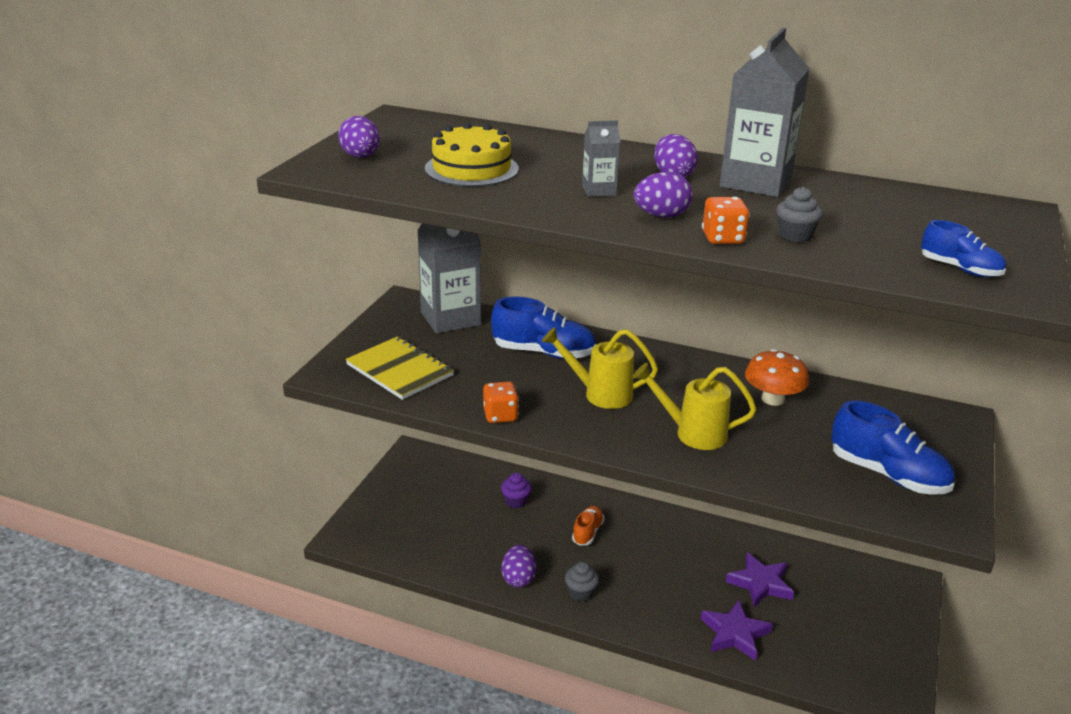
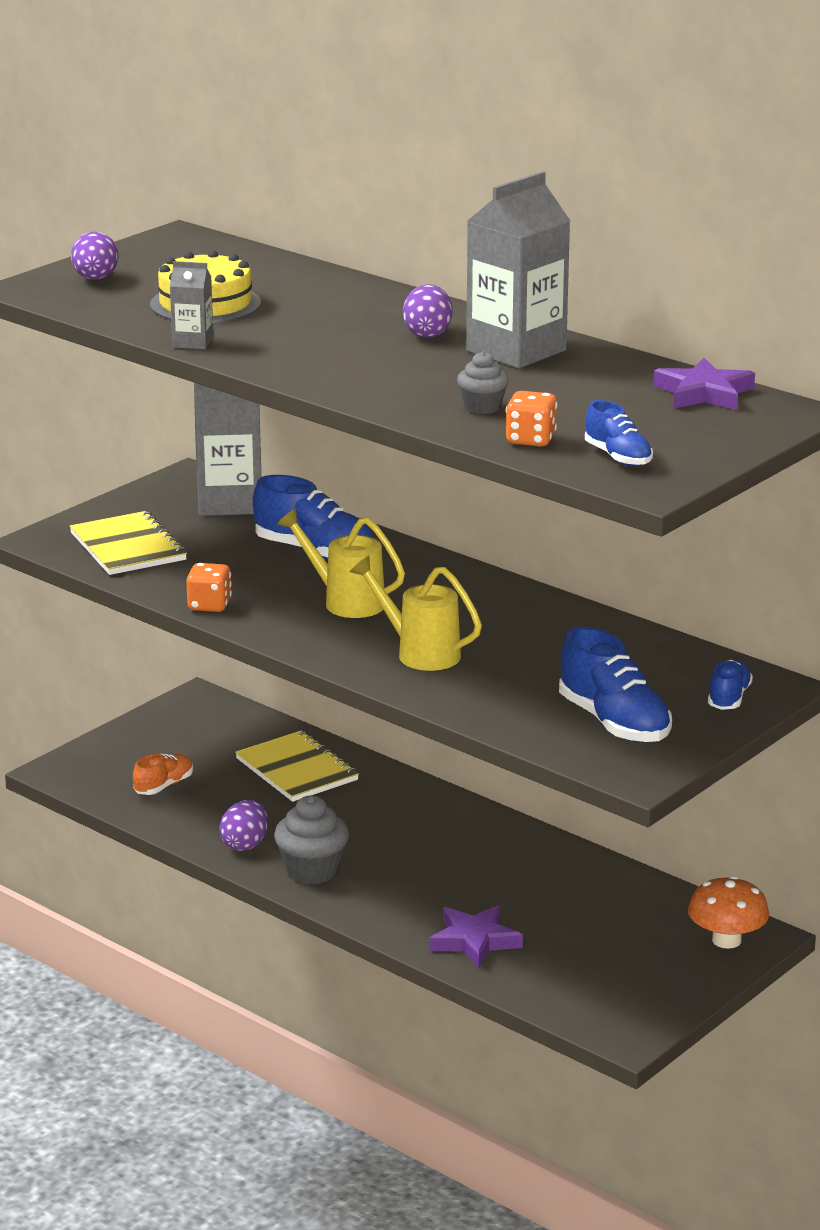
camera: 20 degrees right, 5 degrees down
(516, 501) = (297, 769): purple cupcake -> yellow notebook
(581, 593) = (312, 871): grey cupcake -> grey cupcake, size x1.66
(587, 532) = (366, 815): orange shoe -> orange shoe (164, 786)
(599, 190) = (322, 341): grey carton -> grey carton (192, 342)
(661, 216) = (359, 373): purple egg -> none
(723, 238) = (398, 401): orange dice -> orange dice (530, 440)
(760, 583) = (551, 902): purple star -> purple star (704, 393)
(772, 399) = (554, 636): orange mushroom -> orange mushroom (726, 940)
(940, 434) = (729, 698): none -> blue shoe

